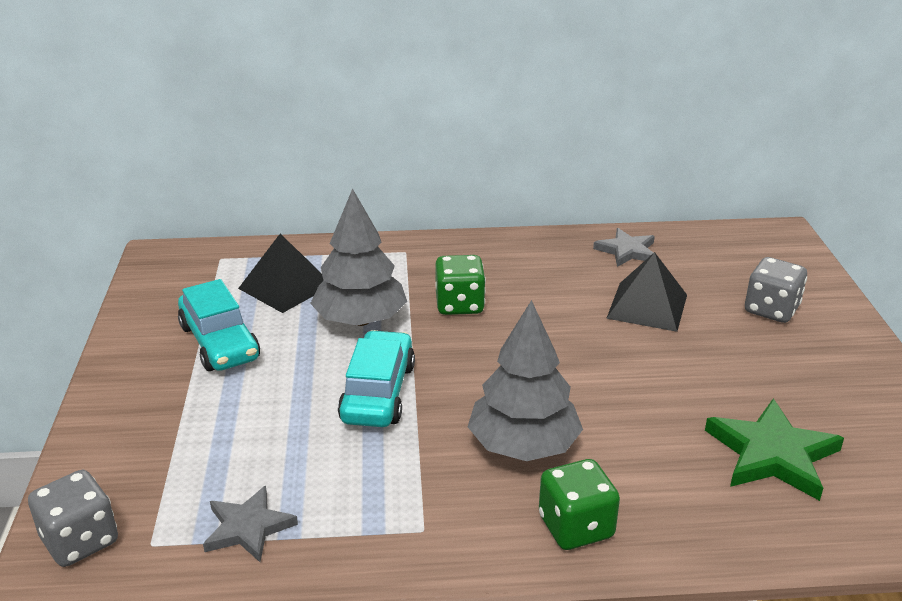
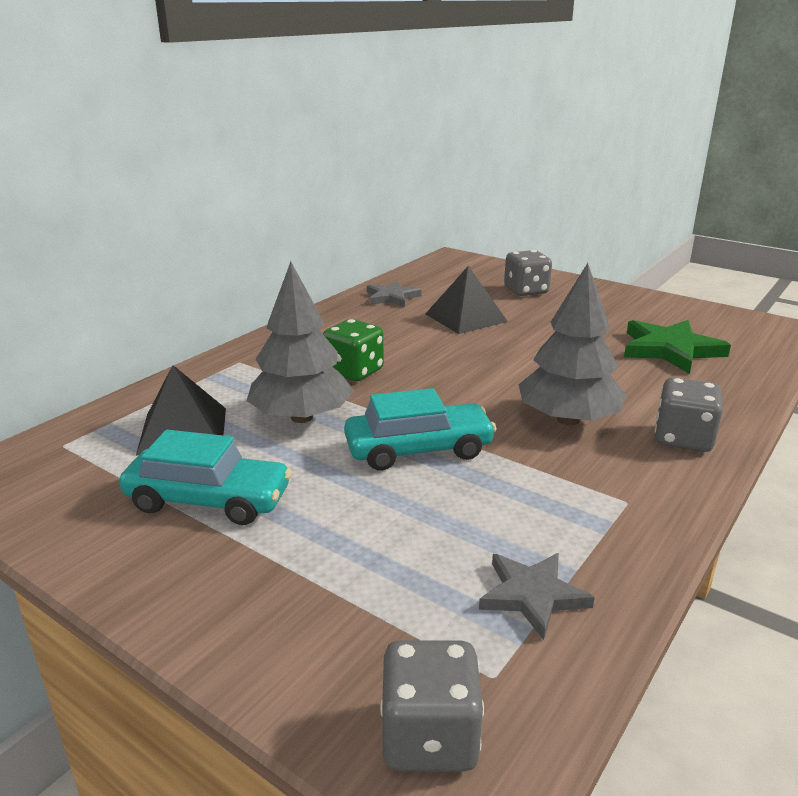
camera: 50 degrees left, 5 degrees down
(378, 392) = (418, 450): turquoise car -> turquoise car turned 120 degrees clockwise
(576, 527) = (683, 439): green dice -> grey dice

